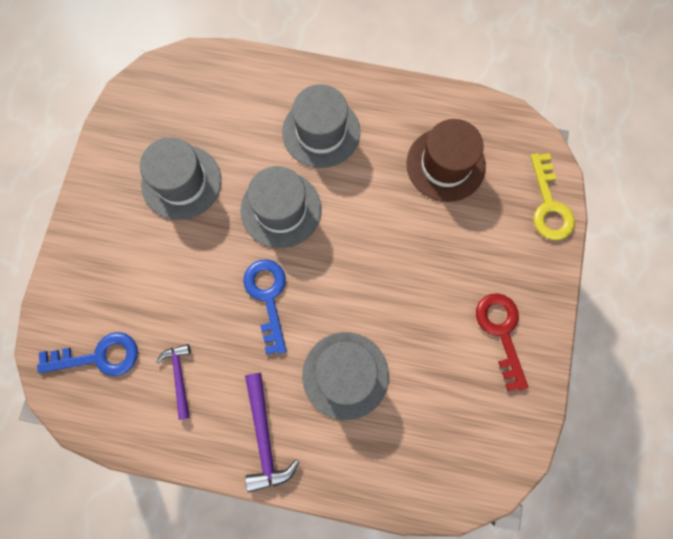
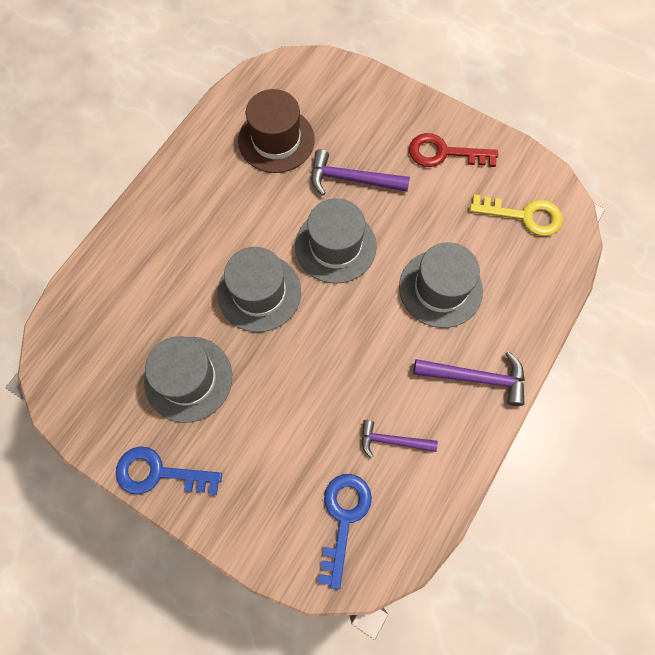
camera: 70 degrees left, 5 degrees down
(267, 297) = (342, 332): blue key -> blue key (158, 473)
(321, 132) = (195, 231): grey hat -> grey hat (335, 246)
(431, 250) = (352, 179): none -> purple hammer
(549, 205) = (347, 78): yellow key -> yellow key (524, 216)

